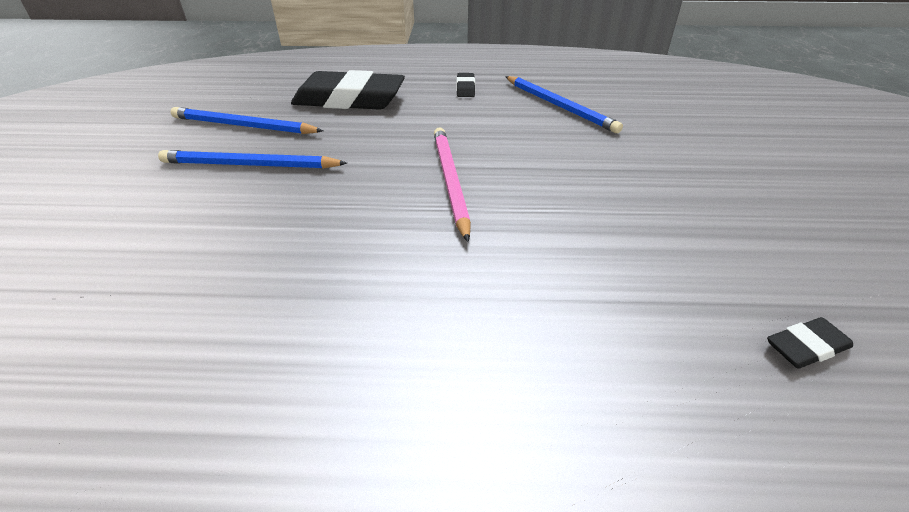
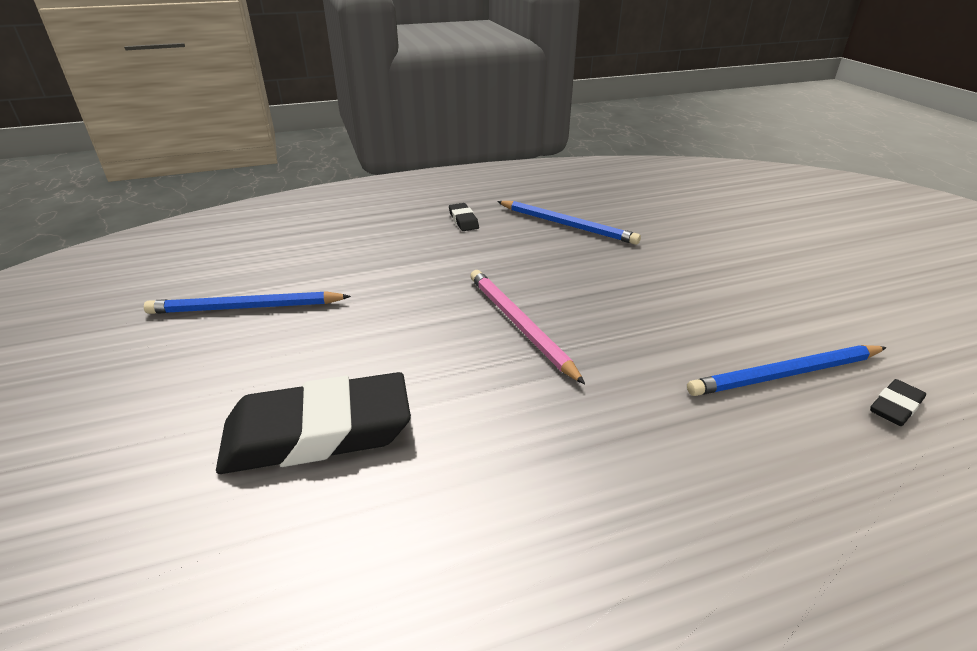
camera: 20 degrees left, 5 degrees down
(250, 165) = (291, 353): blue pencil -> blue pencil (785, 374)
(349, 99) = (348, 253): black eraser -> black eraser (318, 432)

